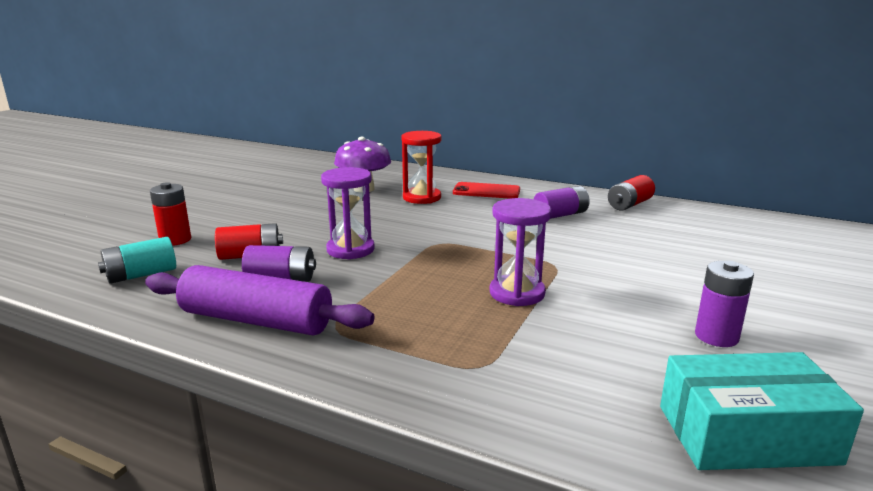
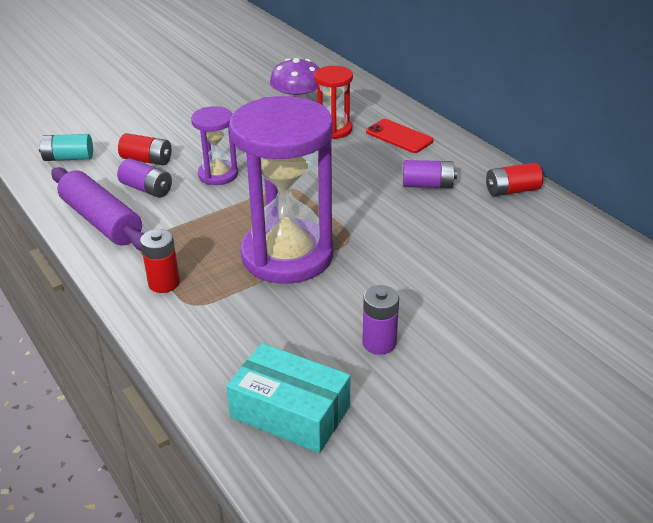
camera: 30 degrees right, 15 degrees up
(175, 240) = (113, 129): red battery -> red battery (164, 283)
(517, 293) = (287, 255): purple hourglass -> purple hourglass, size x2.02

